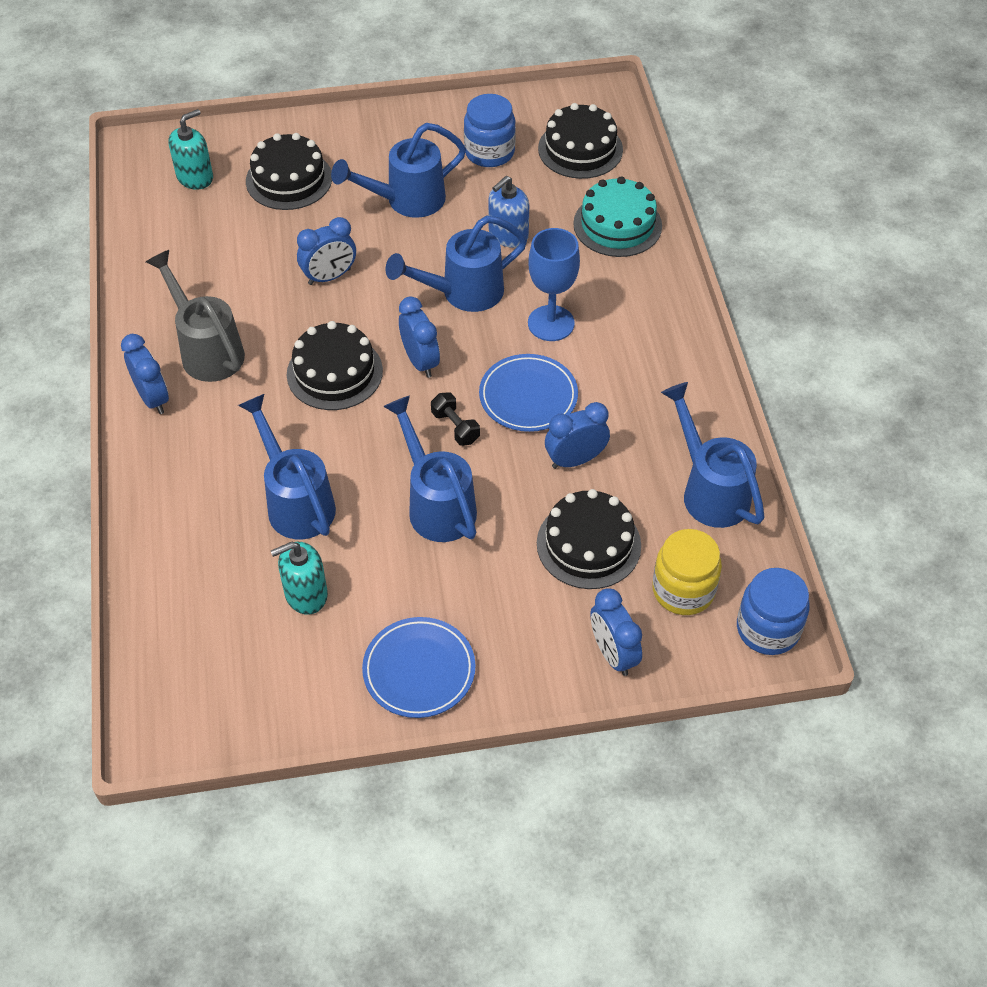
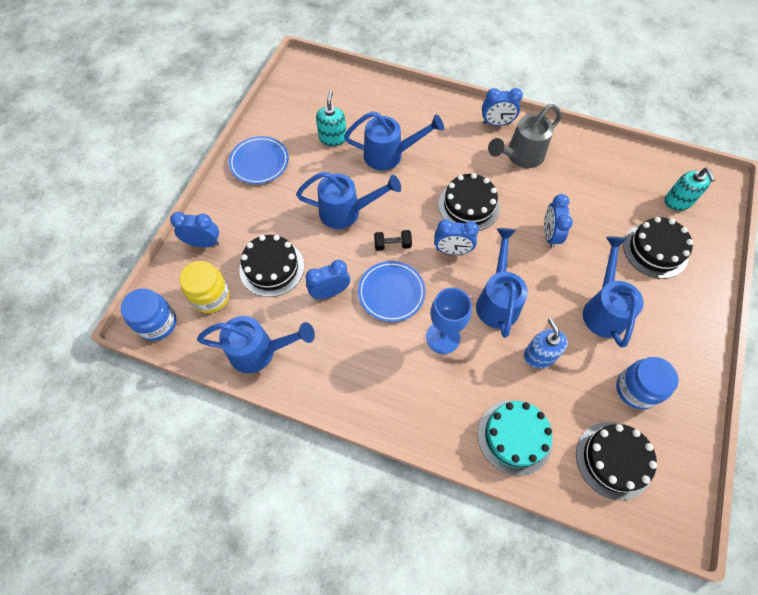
camera: 120 degrees right, 10 degrees up
(207, 349) = (520, 156): grey watering can -> grey watering can turned 150 degrees clockwise
(575, 460) = (330, 292): blue clock -> blue clock turned 120 degrees counterclockwise

